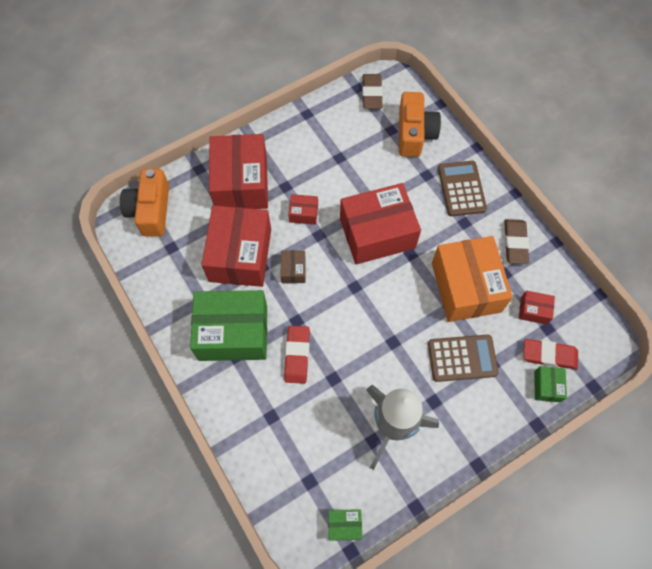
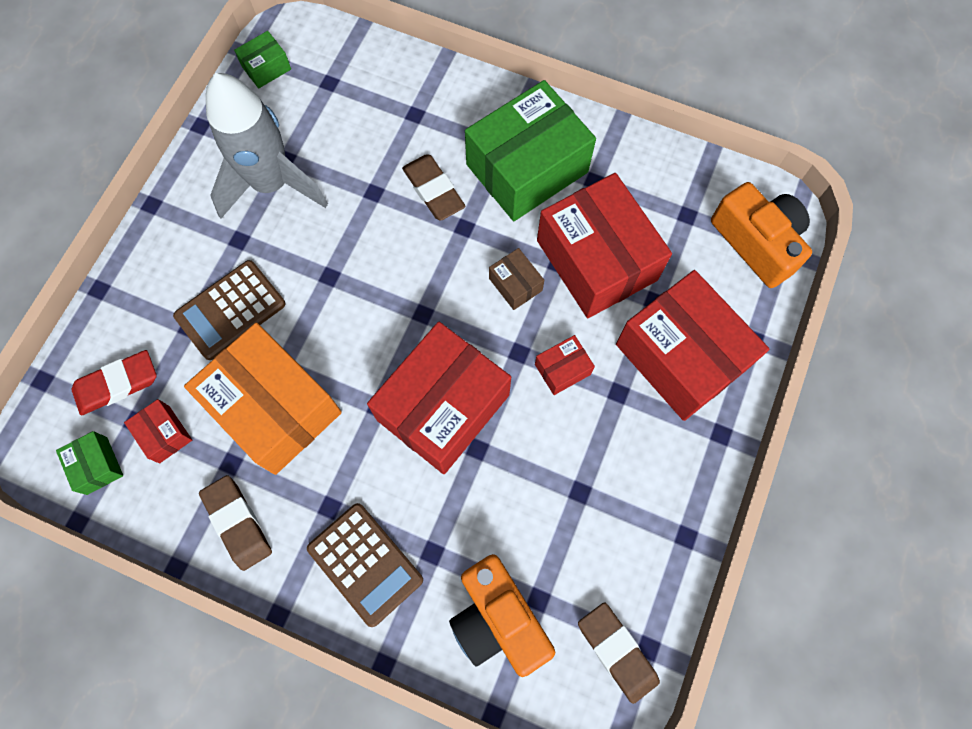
camera: 145 degrees right, 5 degrees up
(297, 355) = (433, 190): red eraser -> brown eraser
(533, 310) = (164, 434): red box -> red box turned 75 degrees clockwise
(547, 386) = (104, 342): green box -> green box (97, 465)

